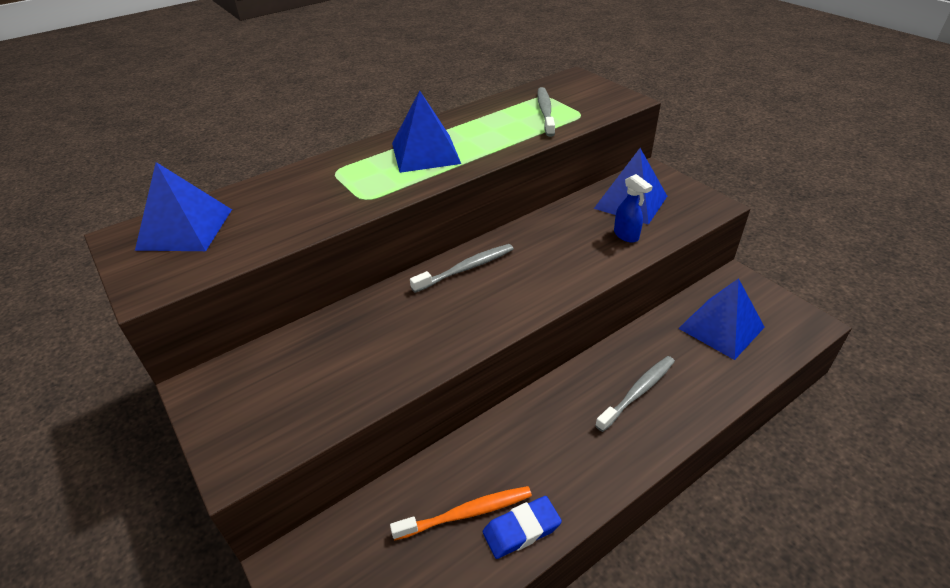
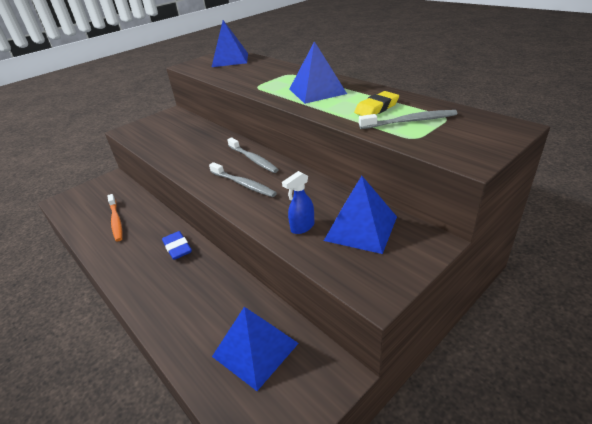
camera: 85 degrees right, 5 degrees down
(503, 123) = (376, 108): none -> yellow eraser
(521, 529) = (99, 241): blue eraser -> blue eraser (177, 248)
(638, 392) = (184, 287): grey toothbrush -> grey toothbrush (243, 184)

